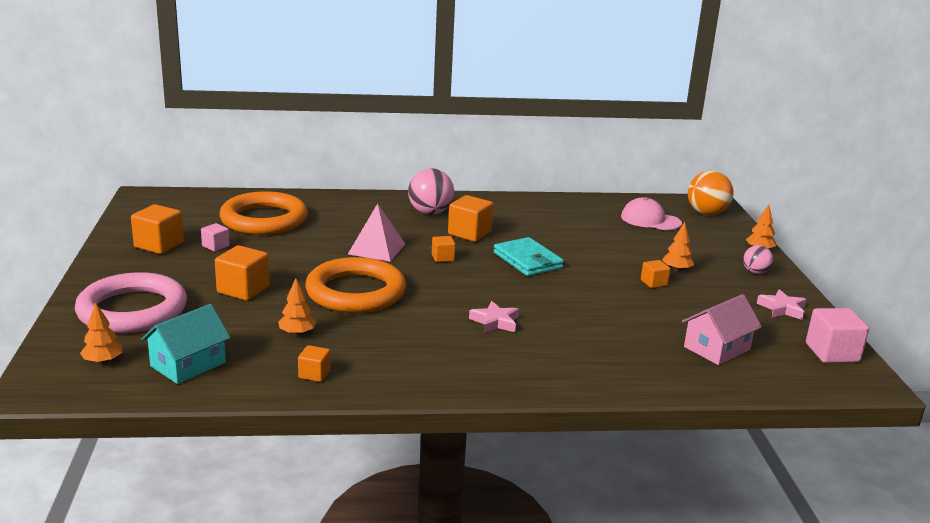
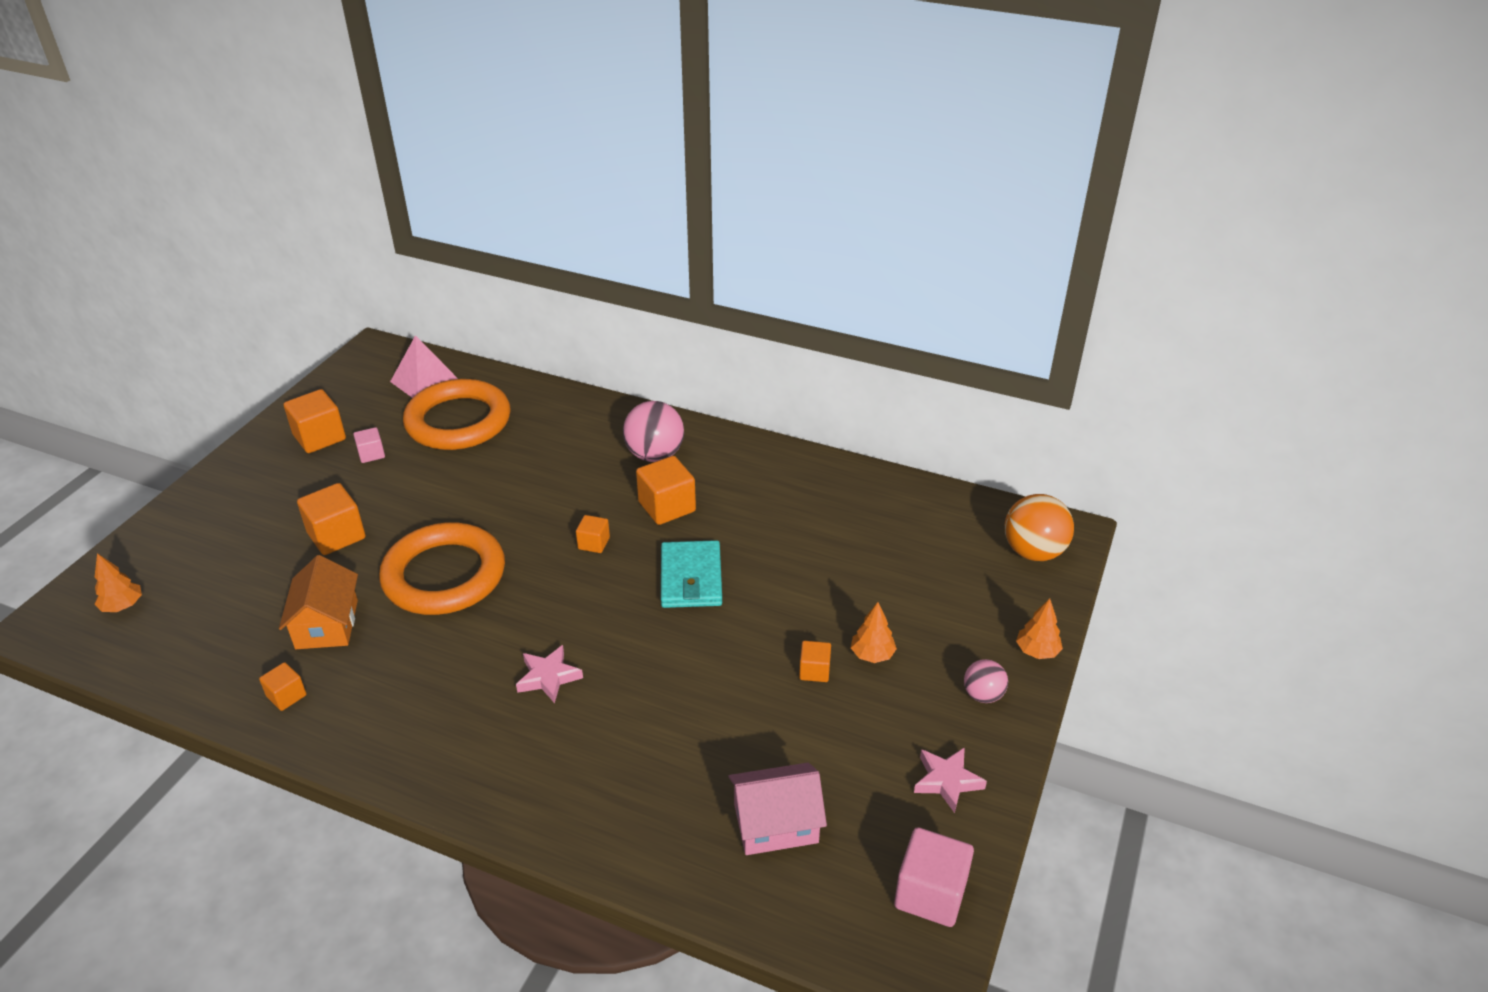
camera: 30 degrees right, 15 degrees up
(132, 310) = (210, 536): pink ring -> none
(188, 364) = (188, 637): turquoise house -> none
(297, 333) = (327, 624): orange tree -> orange house
(377, 249) = (534, 505): pink pyramid -> pink pyramid (425, 381)
(650, 220) = (934, 544): pink cap -> none

